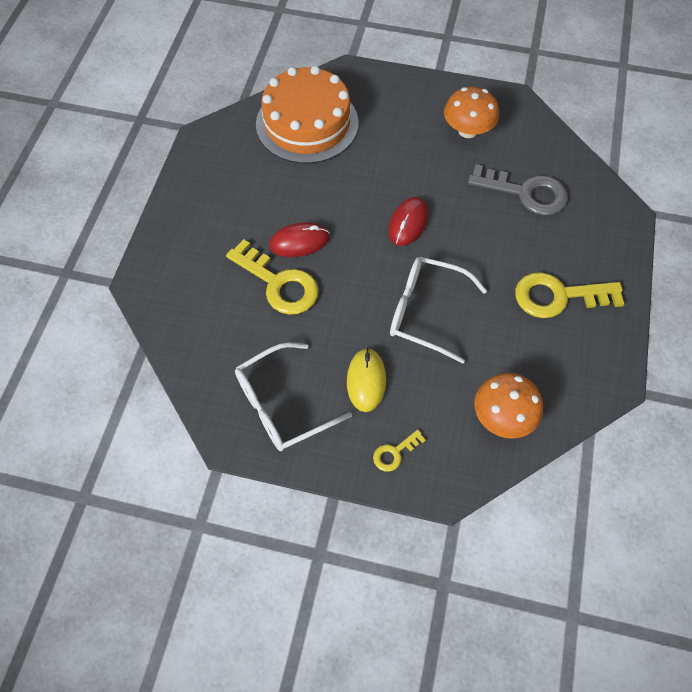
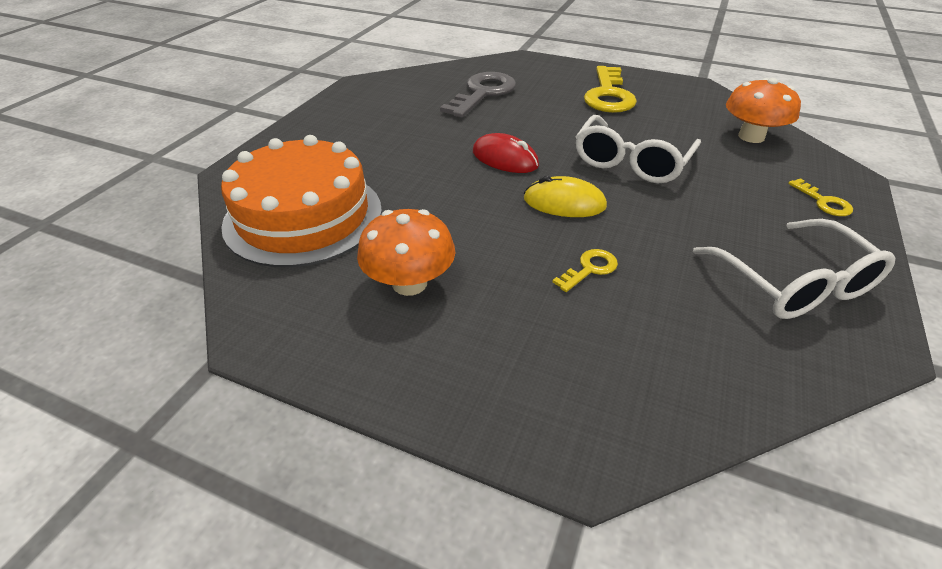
camera: 80 degrees left, 20 degrees down
(279, 283) = (589, 269): yellow key -> yellow key, size x0.48
(299, 242) = (518, 243): red mouse -> none
(366, 381) = (734, 211): yellow mouse -> yellow mouse (564, 203)
(468, 130) = (386, 110): orange mushroom -> orange mushroom (409, 283)

